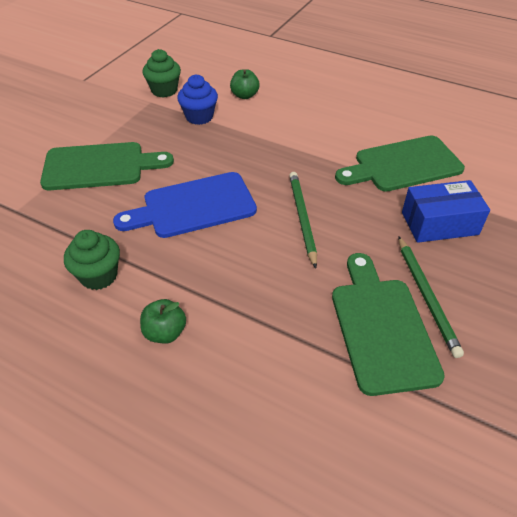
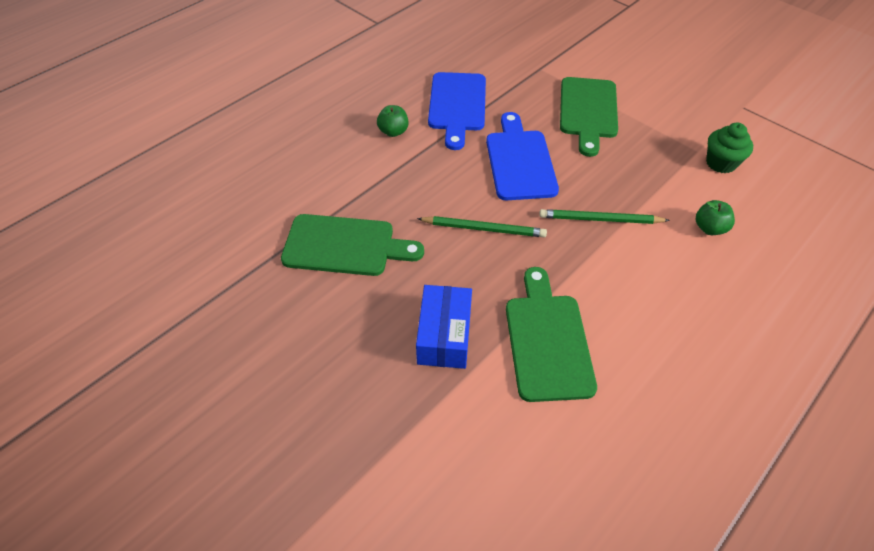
camera: 105 degrees right, 5 degrees up
(99, 276) = (457, 105): green cupcake -> blue cutting board
(199, 117) = (664, 183): blue cupcake -> none
(426, 296) = (361, 287): green pencil -> green pencil (600, 219)

